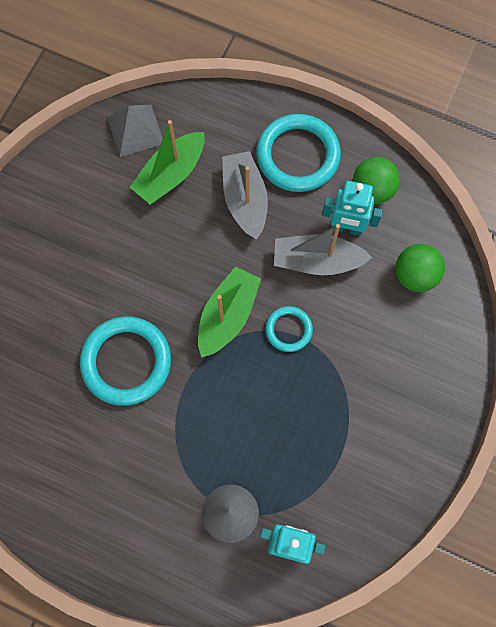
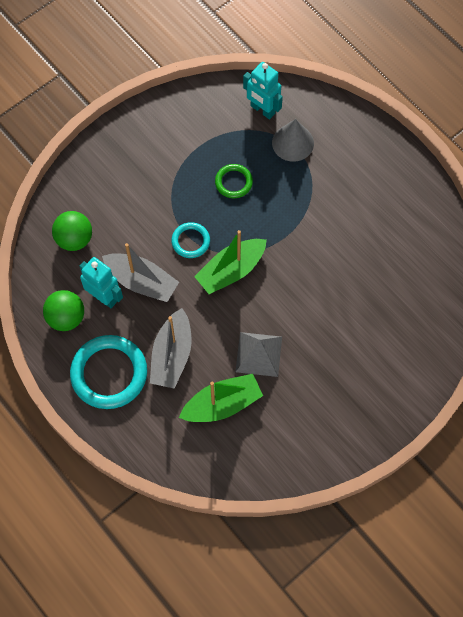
camera: 155 degrees left, 5 degrees down
(126, 362) = (322, 270): turquoise ring -> none
(135, 130) = (234, 459): grey pyramid -> grey pyramid (259, 354)
(276, 425) = (233, 182): none -> green ring

